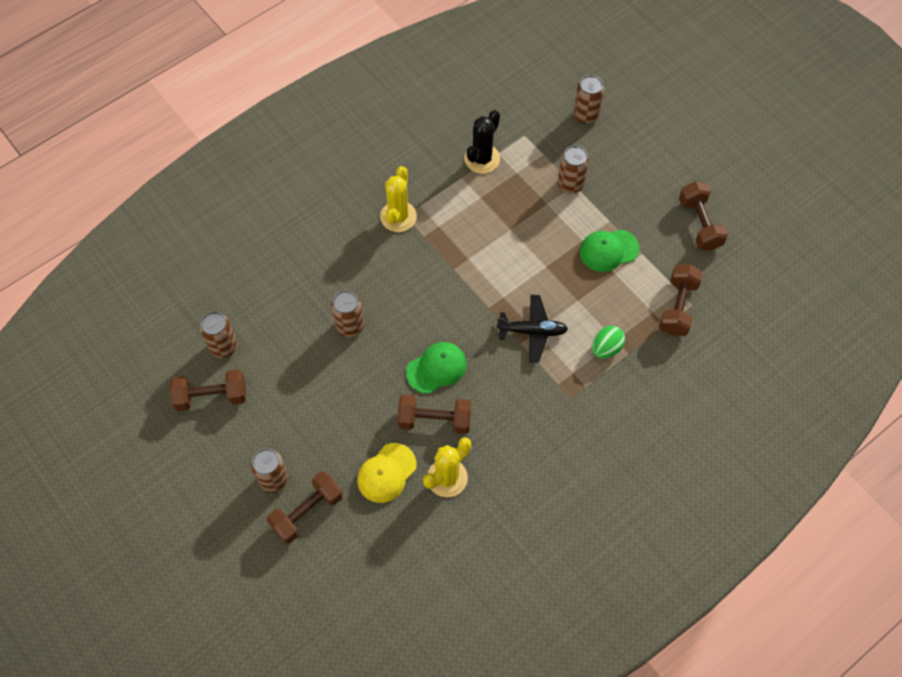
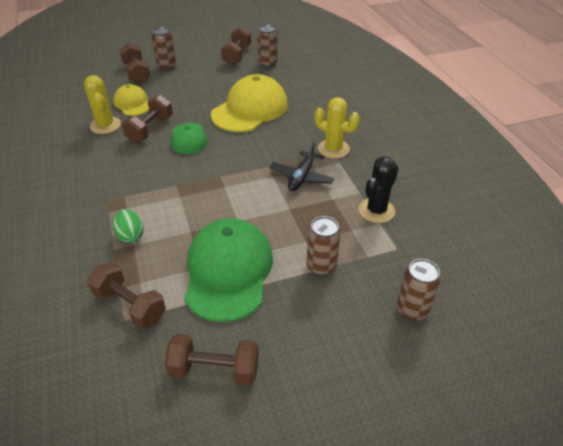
camera: 110 degrees right, 20 degrees down
(350, 326) = (250, 109): brown can -> yellow cap
(482, 159) = (376, 210): black cactus -> black cactus turned 75 degrees clockwise
(532, 331) = (181, 194): black plane -> black plane (302, 177)
(608, 250) = (228, 271): green cap -> green cap, size x1.81

